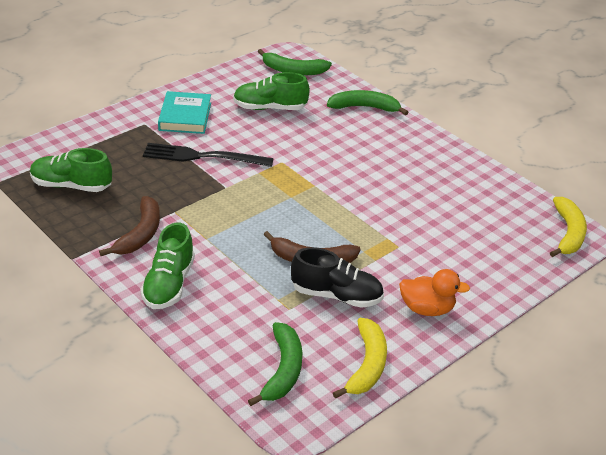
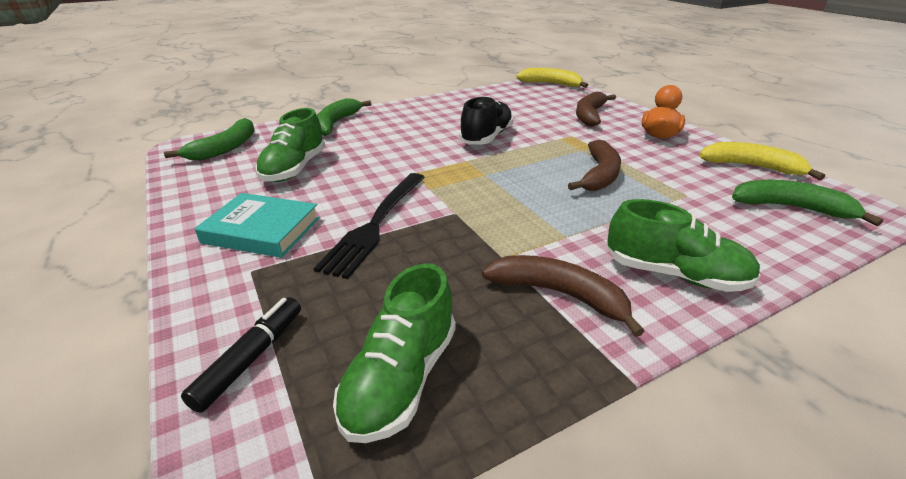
camera: 75 degrees left, 5 degrees down
(80, 142) = (251, 358): none -> black marker
(336, 295) = (655, 169): black shoe -> black shoe (486, 137)
(466, 261) = (589, 115): none -> brown banana

